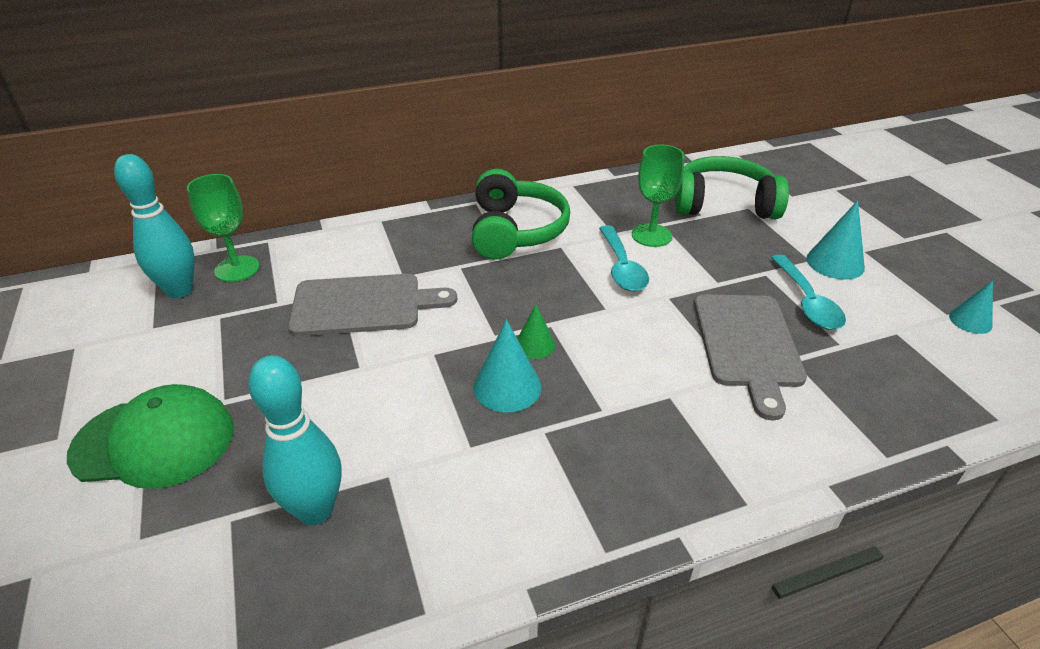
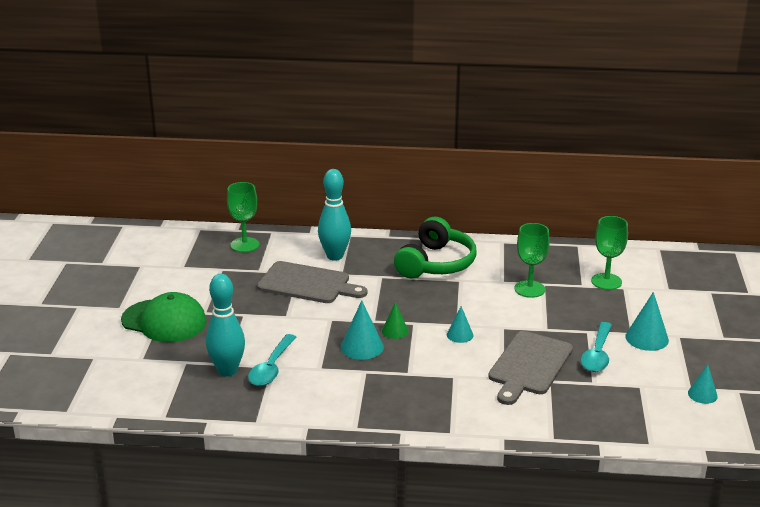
camera: 25 degrees right, 10 degrees down
(179, 290) = (206, 249): turquoise bowling pin -> turquoise bowling pin (335, 256)
(622, 267) = (489, 303): turquoise spoon -> turquoise spoon (271, 368)
(624, 324) = (460, 335): none -> turquoise cone
(723, 204) = (606, 281): green headphones -> green goblet

